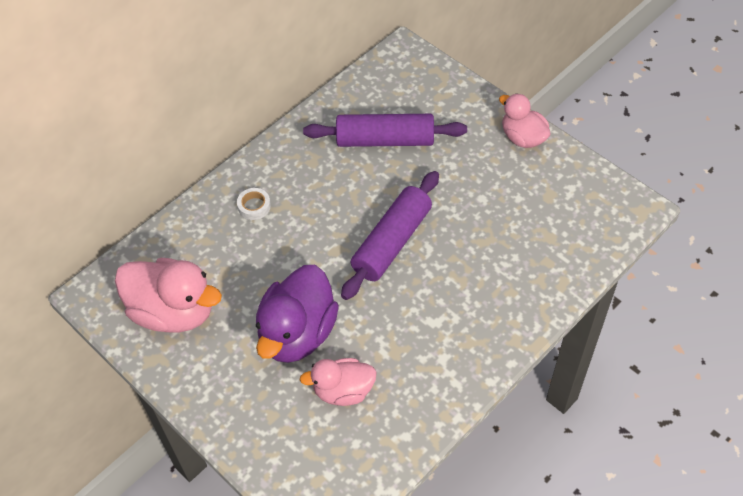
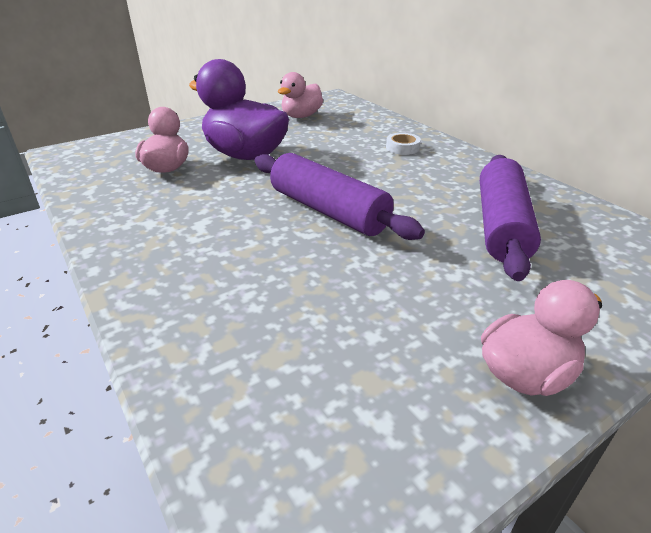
camera: 100 degrees right, 20 degrees down
(174, 311) = (301, 116): pink duck -> pink duck, size x0.61

